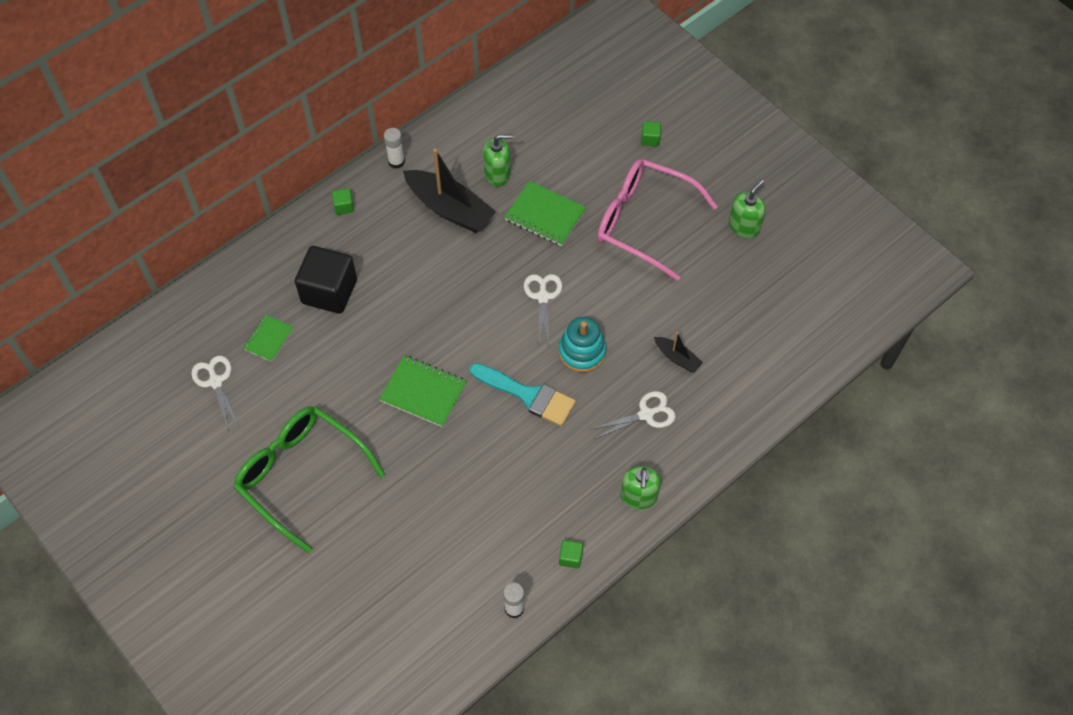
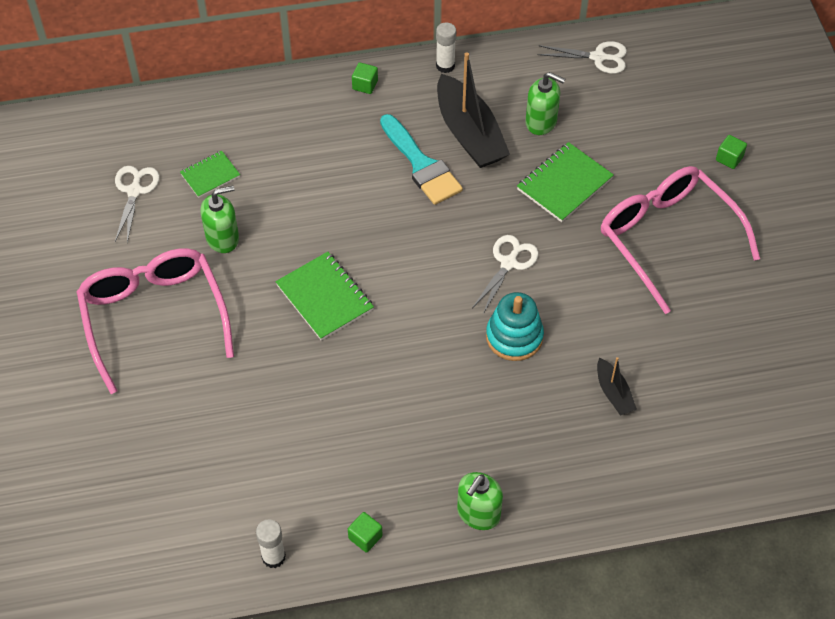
camera: 30 degrees right, 5 degrees down
(301, 475) = (154, 317): green glasses -> pink glasses
(329, 291) = (297, 158): black cube -> none
(528, 395) = (429, 353): turquoise brush -> turquoise brush (421, 165)
(545, 215) = (564, 184): green notebook -> green notebook turned 75 degrees clockwise
(646, 414) = (541, 434): white scissors -> white scissors (598, 57)
(744, 226) = (778, 293): green soap dispenser -> green soap dispenser (223, 238)

